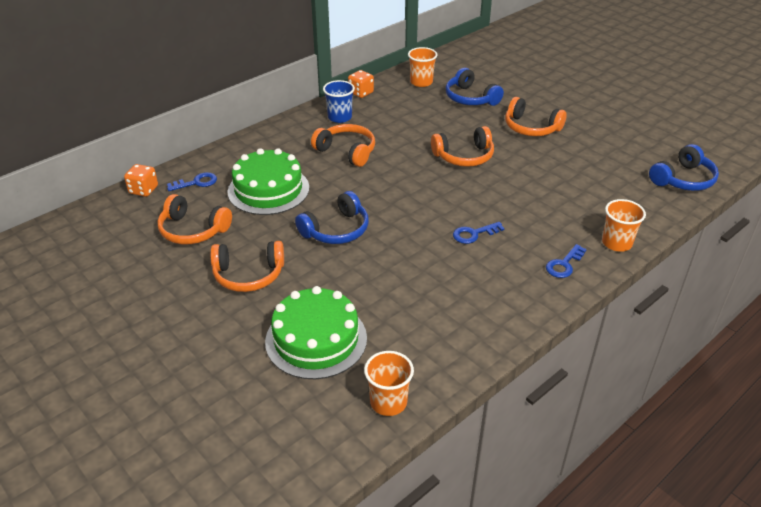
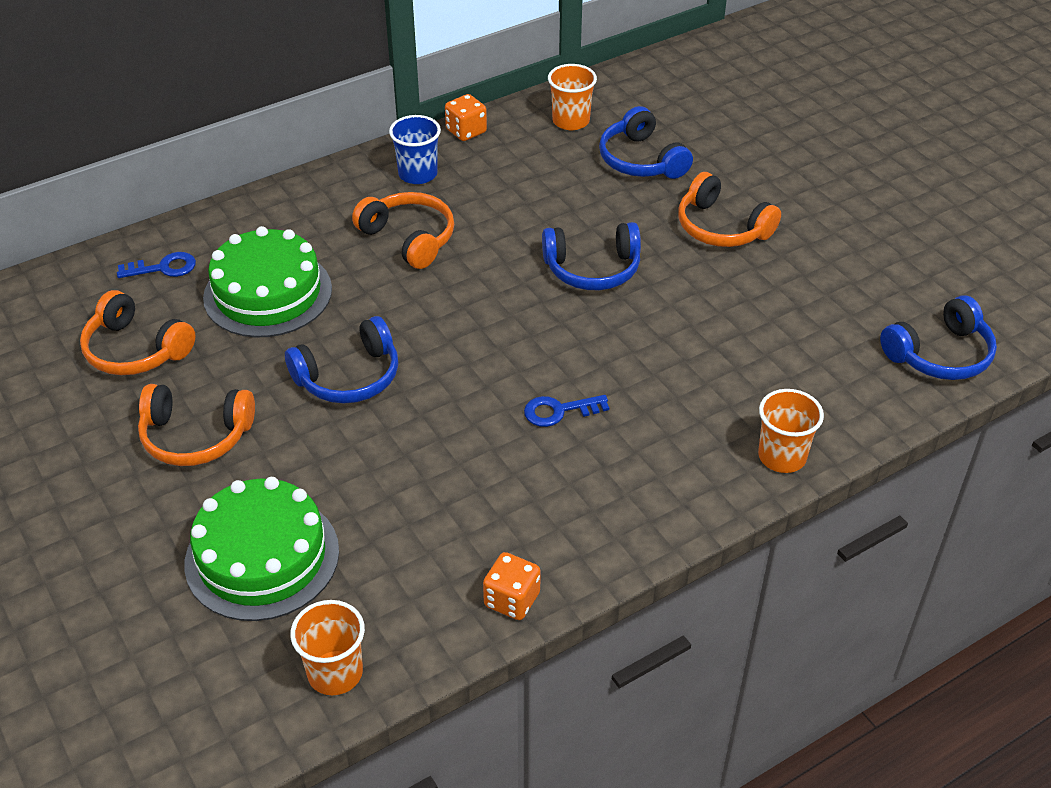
camera: 10 degrees right, 5 degrees up
(143, 190) = (82, 271): orange dice -> orange dice (512, 600)
(464, 156) = (592, 269): orange headphones -> blue headphones
(564, 264) = (682, 483): blue key -> none

